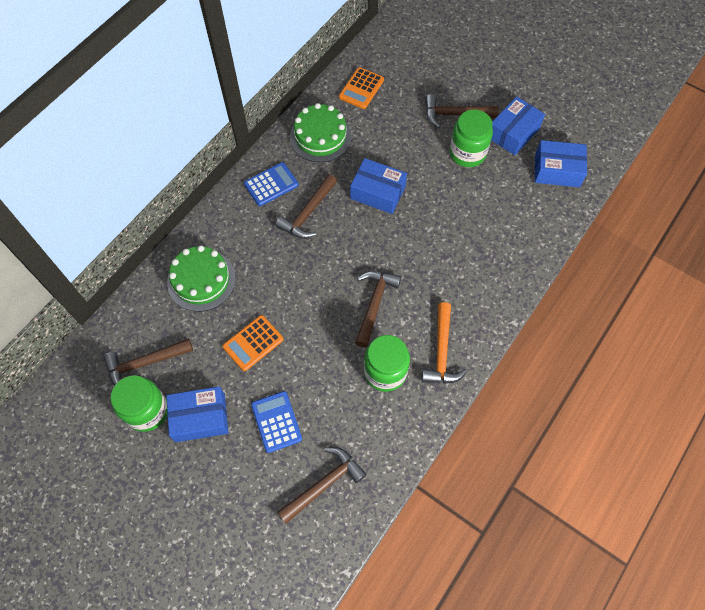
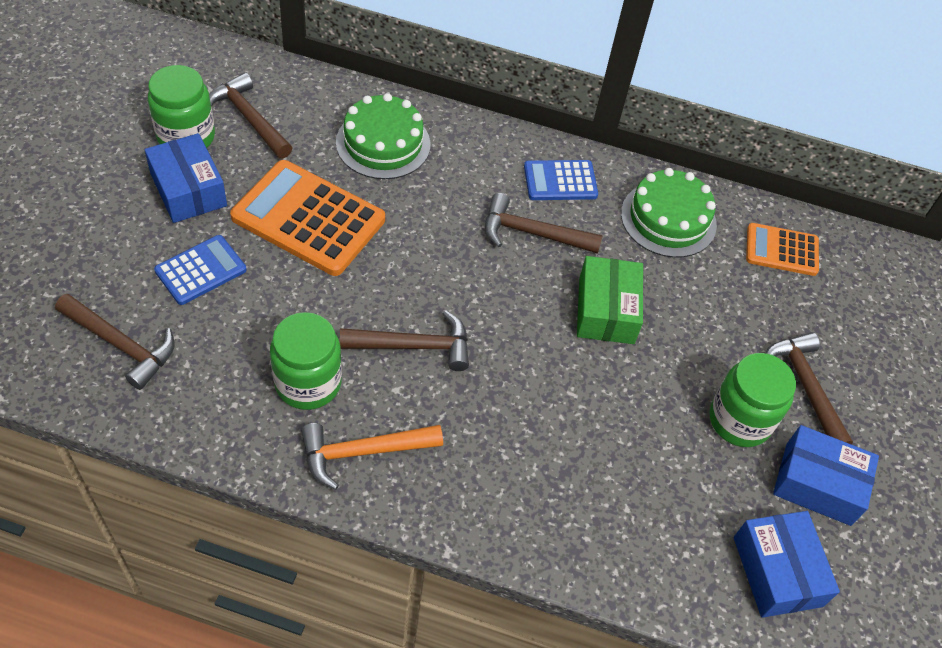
camera: 65 degrees right, 10 degrees down
(253, 343) = (308, 218): orange calculator -> orange calculator, size x1.78
(271, 184) = (560, 181): blue calculator -> blue calculator turned 135 degrees clockwise
(378, 192) = (606, 310): blue box -> green box

